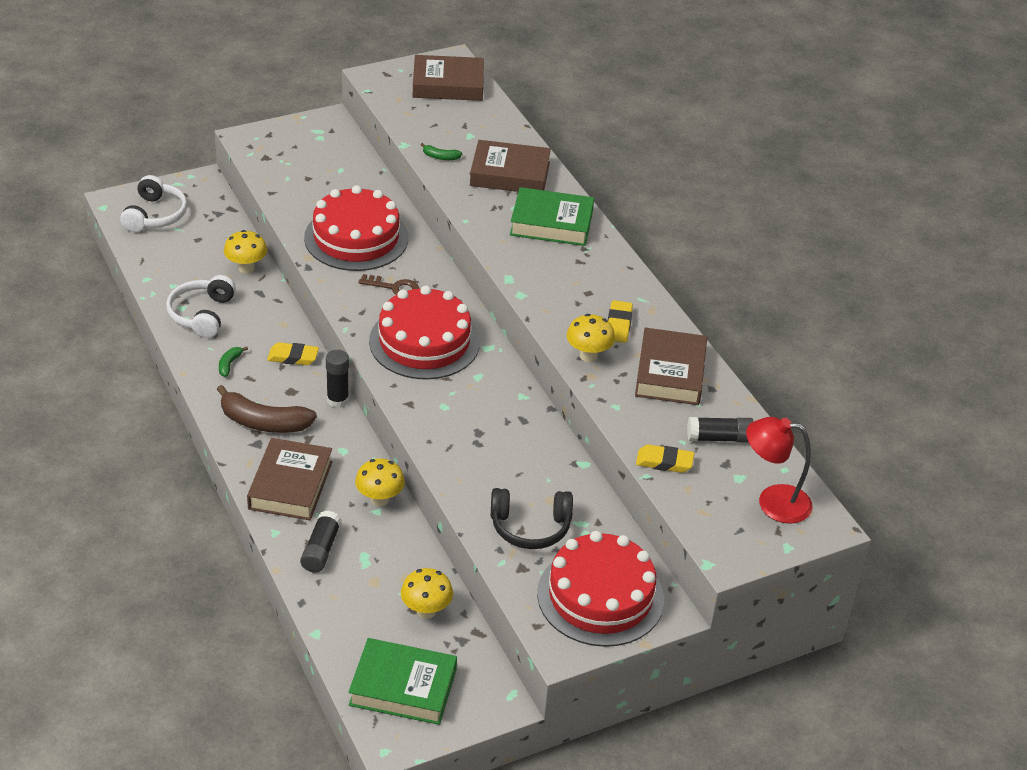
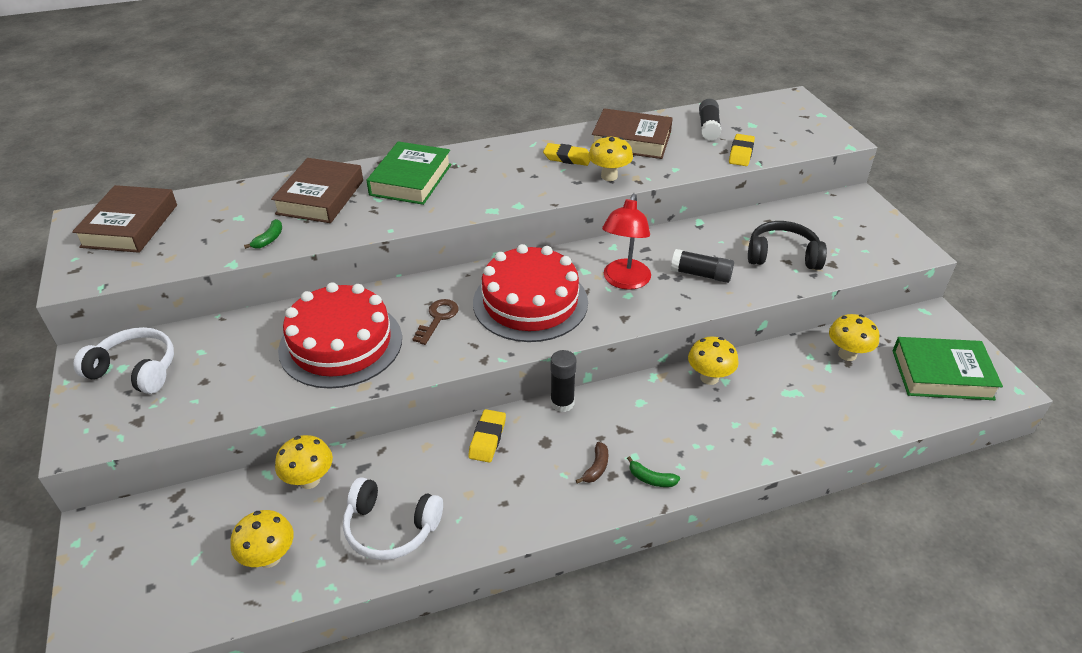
camera: 80 degrees left, 0 degrees up
(155, 215) = (150, 587): white headphones -> white headphones (135, 370)
(177, 261) = (269, 557): none -> yellow mushroom
(229, 364) = (492, 499): green banana -> green banana (651, 479)
(263, 422) = (596, 467): brown banana -> brown banana, size x0.45
(290, 485) = (695, 446): brown book -> none
(321, 550) = (785, 424): black glue stick -> black glue stick (701, 274)
(403, 687) = (942, 374): green book -> green book turned 75 degrees clockwise
(530, 527) = (782, 255): black headphones -> black headphones turned 90 degrees counterclockwise
(600, 596) = (852, 227): red cake -> none
(773, 502) = (775, 114): red lamp -> red lamp (624, 281)

